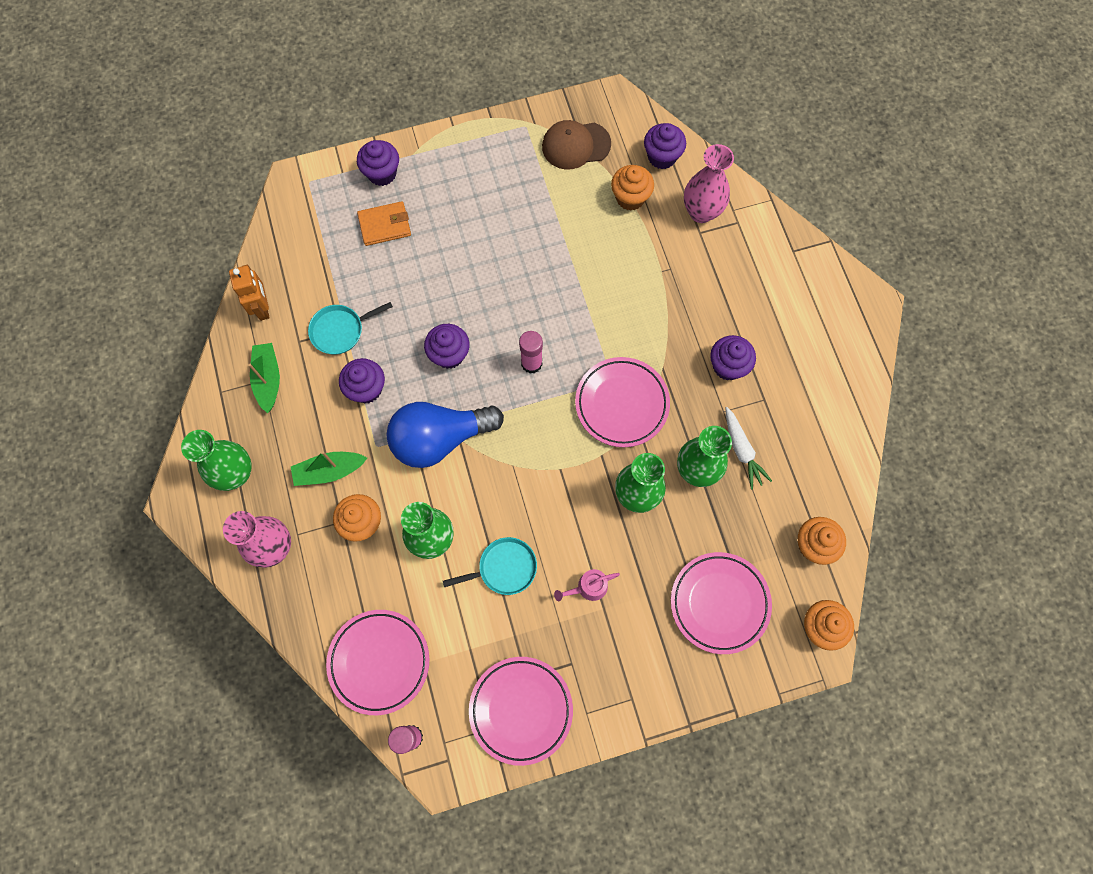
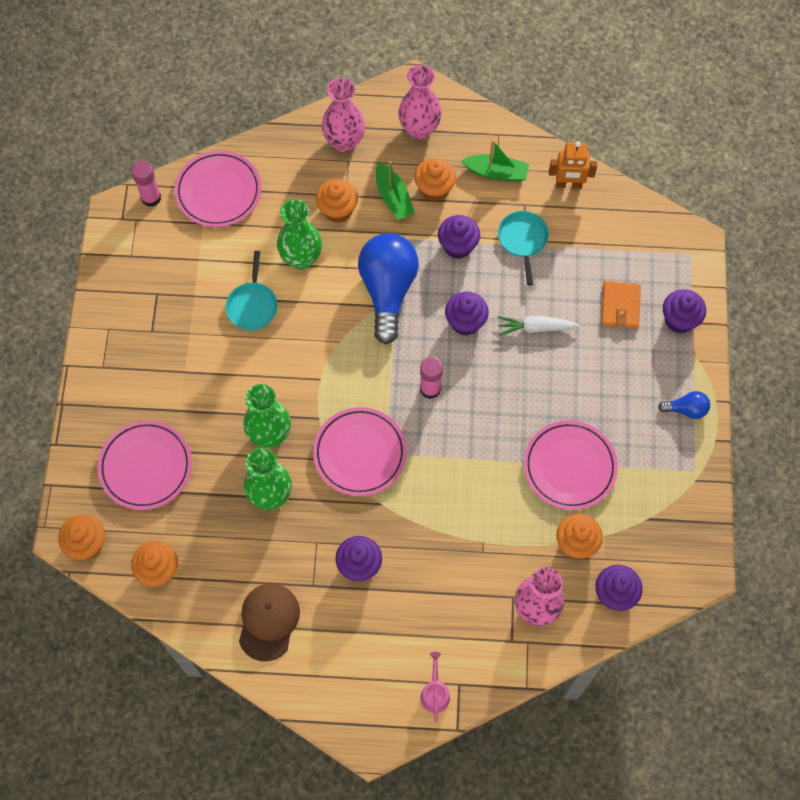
camera: 110 degrees right, 5 degrees down
(236, 474) = (419, 129): green vase -> pink vase
(306, 433) = (434, 189): none -> orange cupcake
(329, 471) = (393, 198): green boat -> green boat turned 150 degrees clockwise
(470, 146) = (686, 409): none -> blue light bulb
(521, 710) = (134, 281): pink plate -> pink plate (569, 467)
(576, 145) = (656, 511): brown cap -> brown cap (268, 621)
(588, 587) = (207, 366): pink watering can -> pink watering can (435, 693)
(742, 451) = (271, 543): white carrot -> white carrot (535, 328)

